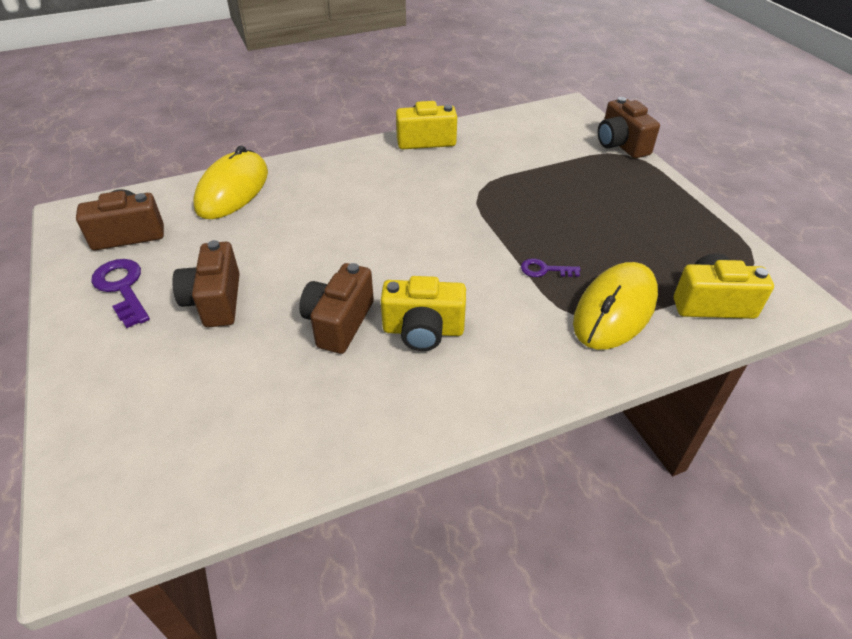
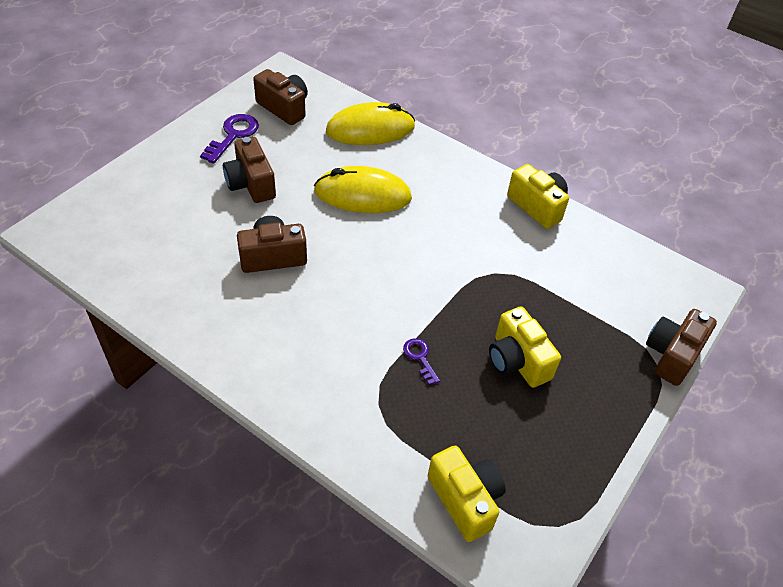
camera: 55 degrees right, 5 degrees up
(215, 301) = (251, 184): brown camera -> brown camera turned 75 degrees counterclockwise
(423, 330) = (295, 307): yellow camera -> yellow camera (517, 361)
(615, 309) = (403, 425): yellow mouse -> yellow mouse (363, 195)

